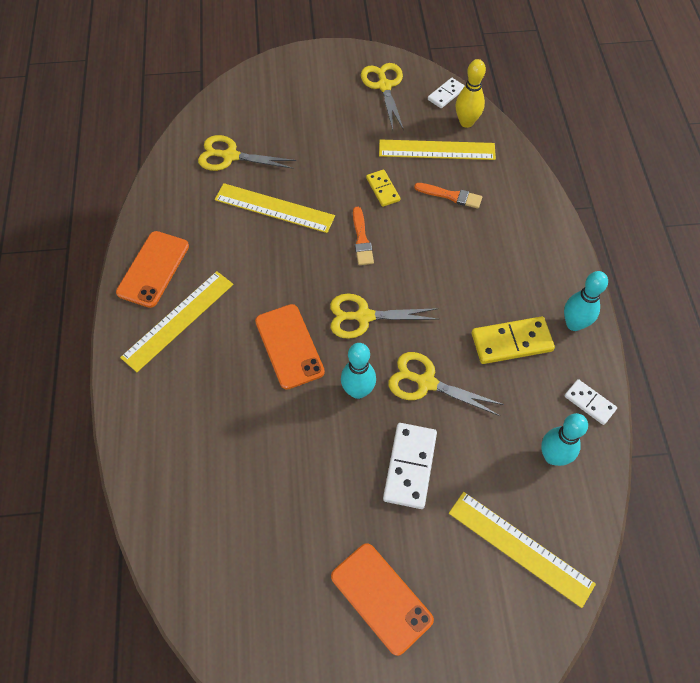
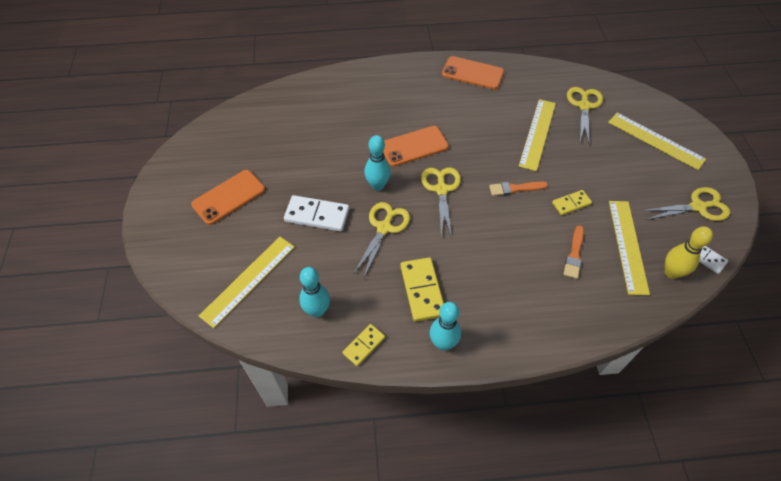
camera: 90 degrees right, 5 degrees down
(178, 320) = (432, 88): yellow ruler -> yellow ruler (655, 140)
(589, 403) = (364, 345): white domino -> yellow domino

